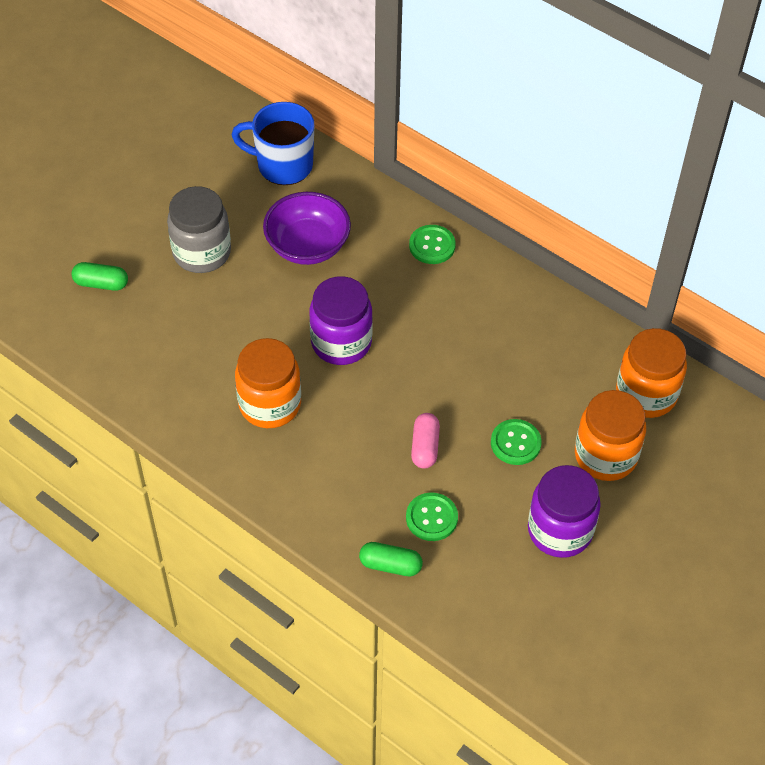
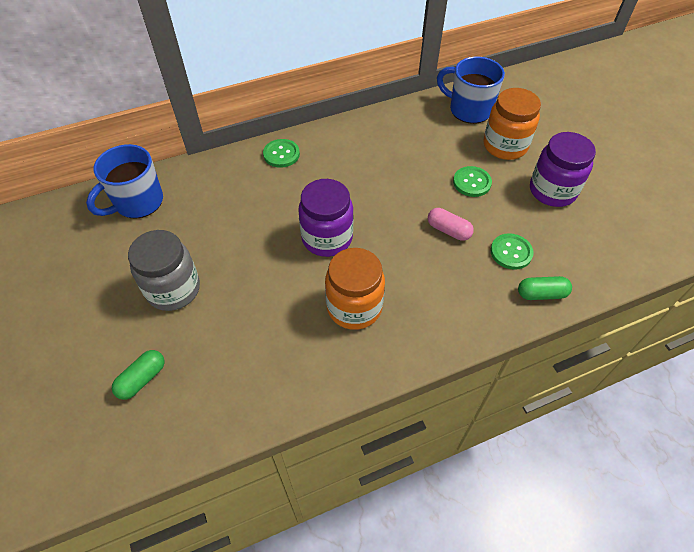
camera: 60 degrees left, 0 degrees up
(307, 246) = (224, 220): purple bowl -> none
(390, 565) = (541, 294): green capsule -> green capsule turned 45 degrees clockwise
(646, 394) = (468, 110): orange jar -> blue mug

